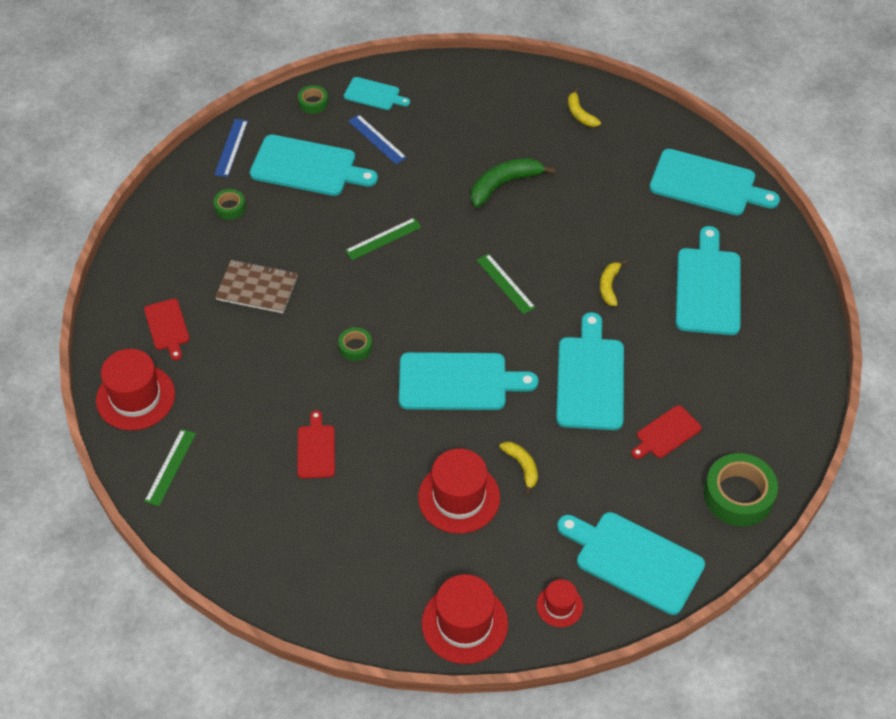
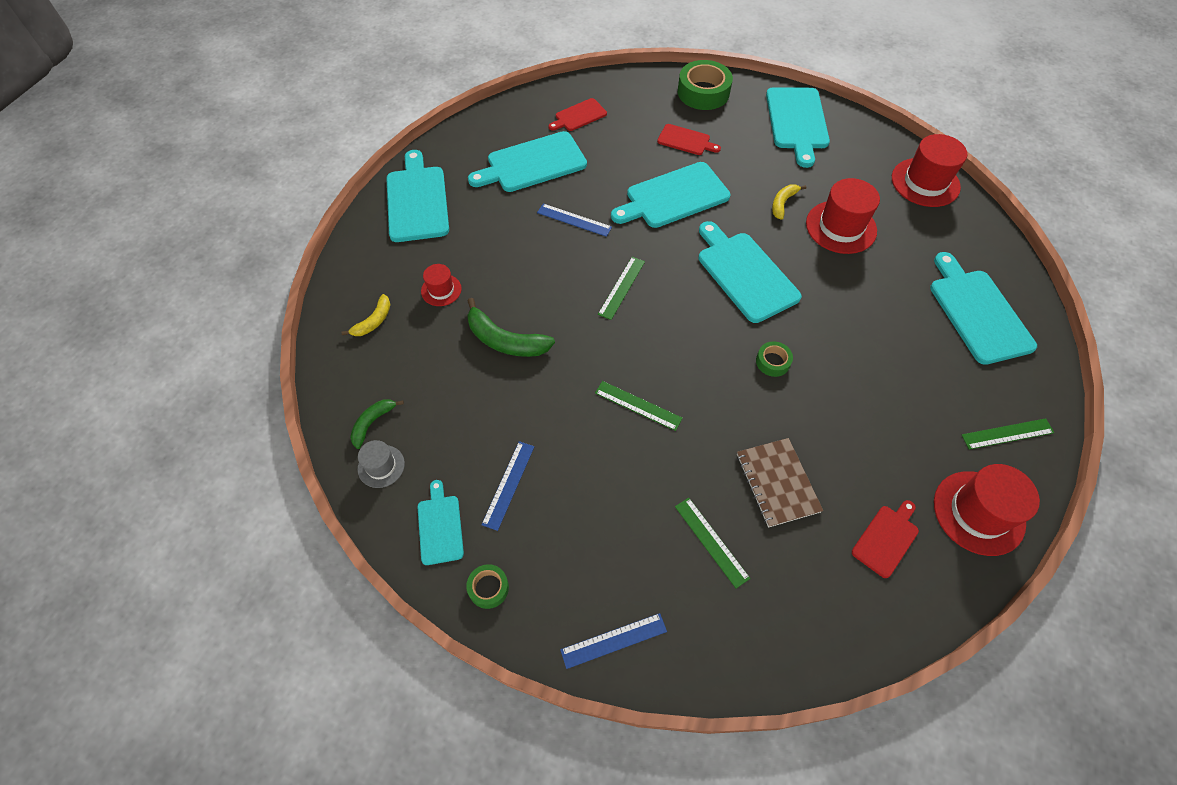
camera: 120 degrees left, 5 degrees up
(230, 207) = (699, 580): green tape -> none
(248, 227) = (711, 541): none -> green ruler
(308, 167) = (590, 532): turquoise cutting board -> turquoise cutting board (977, 312)
(316, 449) = (889, 336): red cutting board -> red cutting board (579, 116)
(443, 80) = (381, 466): none -> grey hat
(482, 86) = (372, 423): none -> green banana
(559, 606) = (864, 143): red hat -> red hat (441, 290)
(609, 286) = (574, 220): yellow banana -> blue ruler

